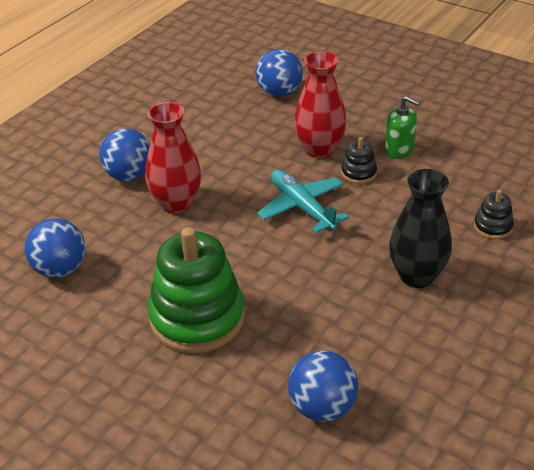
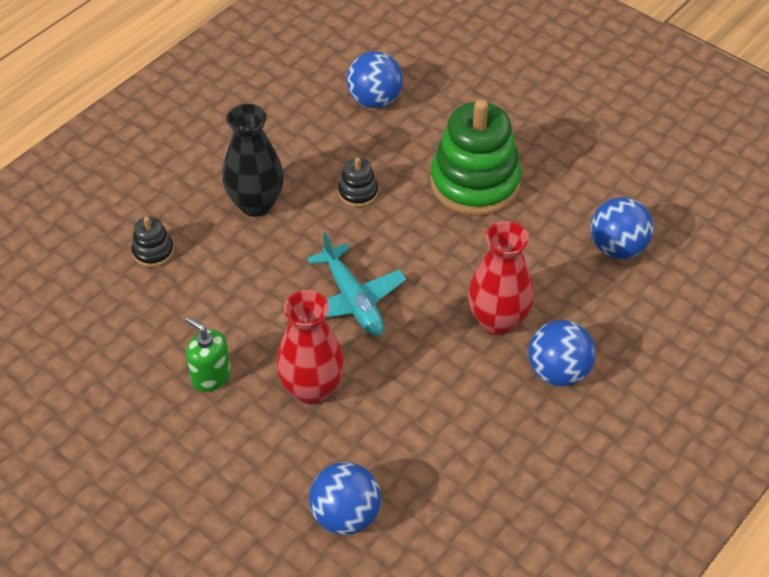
camera: 175 degrees left, 10 degrees up
(358, 173) = (273, 343): black stacking toy -> black stacking toy (358, 193)

